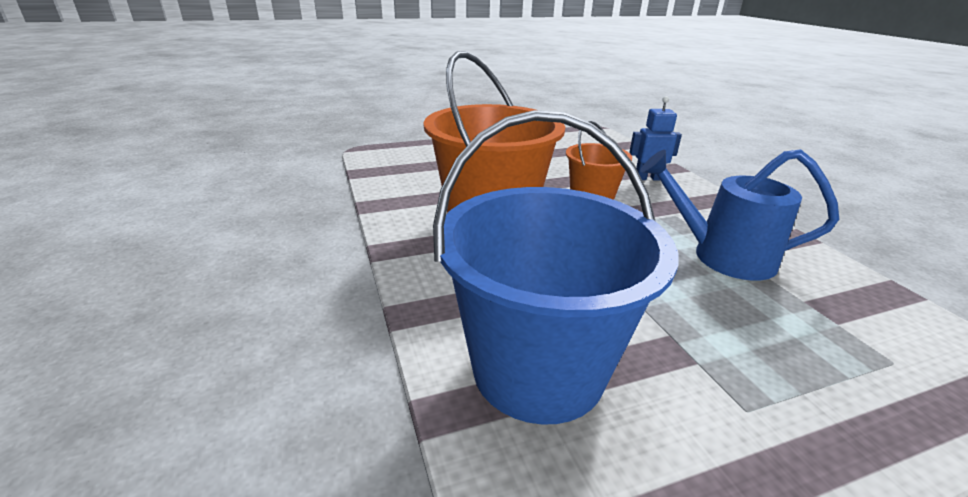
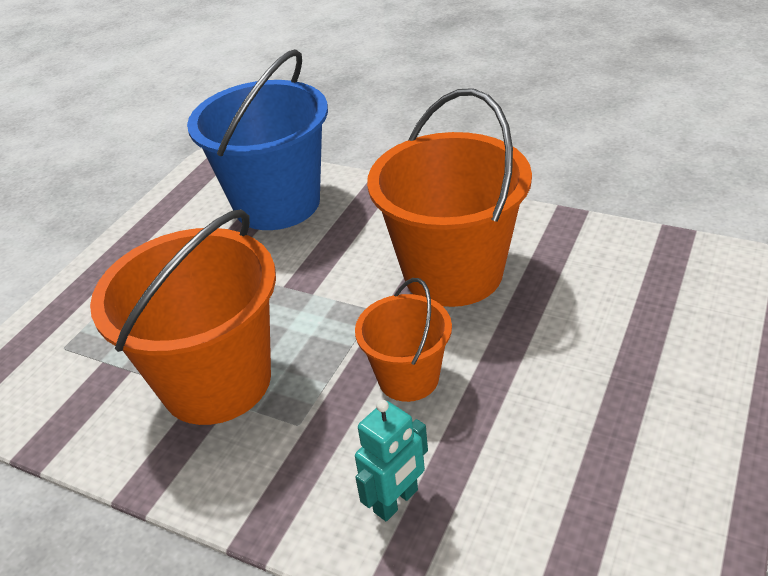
camera: 140 degrees right, 10 degrees up
(648, 178) = (396, 501): blue robot -> turquoise robot
(721, 256) = (216, 381): blue watering can -> orange bucket

